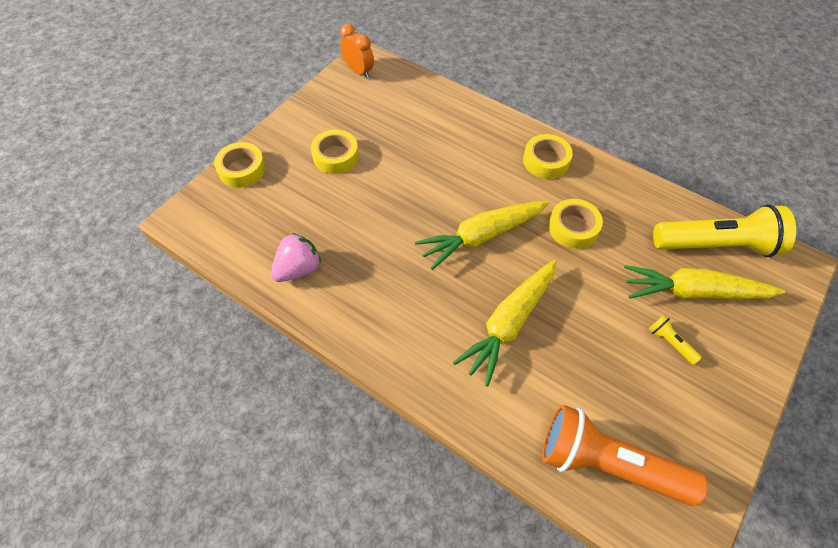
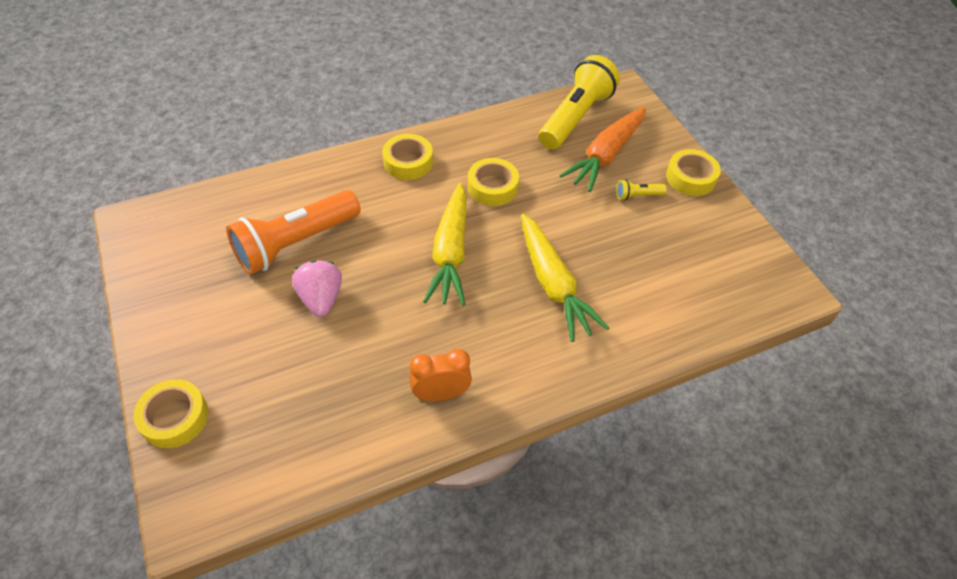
camera: 60 degrees left, 5 degrees down
(298, 269) = (366, 423): pink strawberry -> pink strawberry (321, 299)
(335, 156) = (246, 316): yellow tape -> yellow tape (690, 177)
(359, 71) = (145, 235): orange clock -> orange clock (441, 394)
(608, 464) = (712, 293): orange flashlight -> orange flashlight (295, 243)
(694, 292) = (605, 155): yellow carrot -> orange carrot

